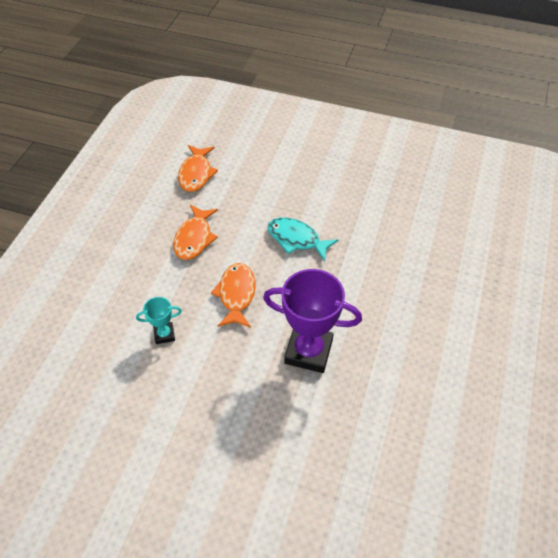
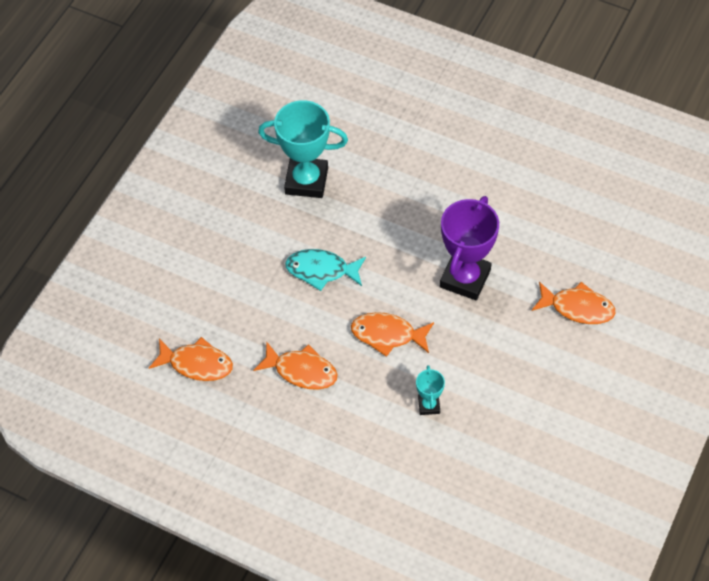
camera: 80 degrees left, 5 degrees up
(290, 463) = (577, 308): none -> orange fish
(296, 239) = (321, 270): turquoise fish -> turquoise fish turned 60 degrees clockwise
(388, 218) = (306, 181): none -> turquoise trophy

